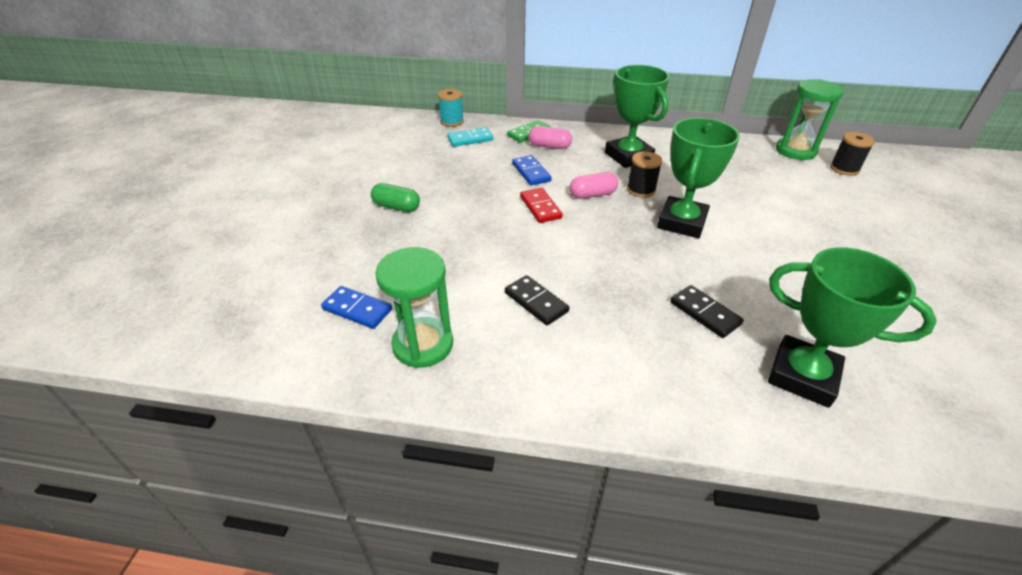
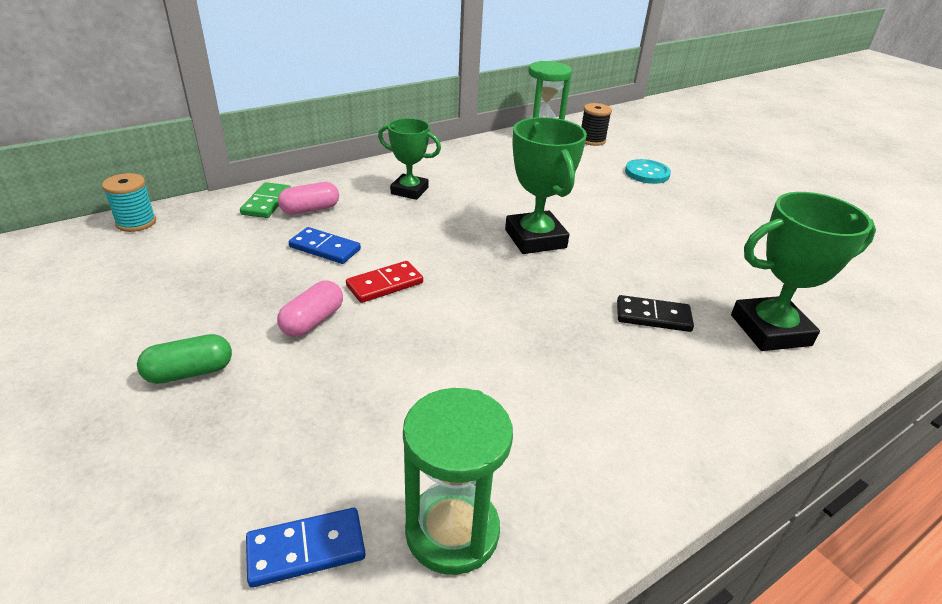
camera: 45 degrees left, 5 degrees down
(470, 139) = (193, 236): turquoise domino -> none
(536, 302) = (509, 394): black domino -> none
(540, 207) = (385, 284): red domino -> red domino turned 60 degrees counterclockwise
(592, 195) = (423, 246): pink capsule -> pink capsule (313, 321)
(628, 156) = (409, 191): green trophy -> green trophy, size x0.66
(641, 190) = (462, 221): black spool -> none
(864, 213) = (647, 173): none -> turquoise button

